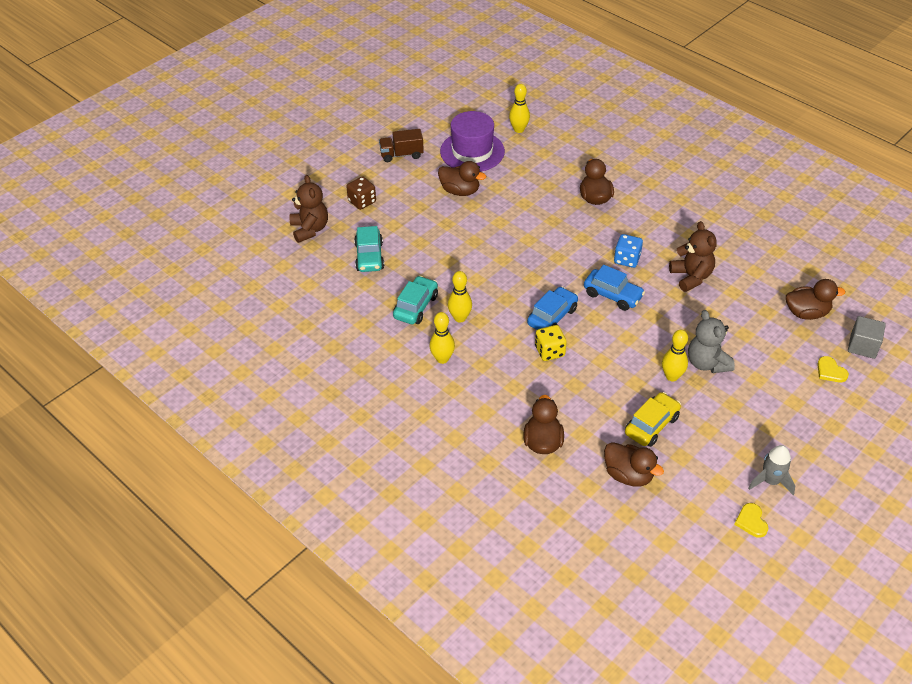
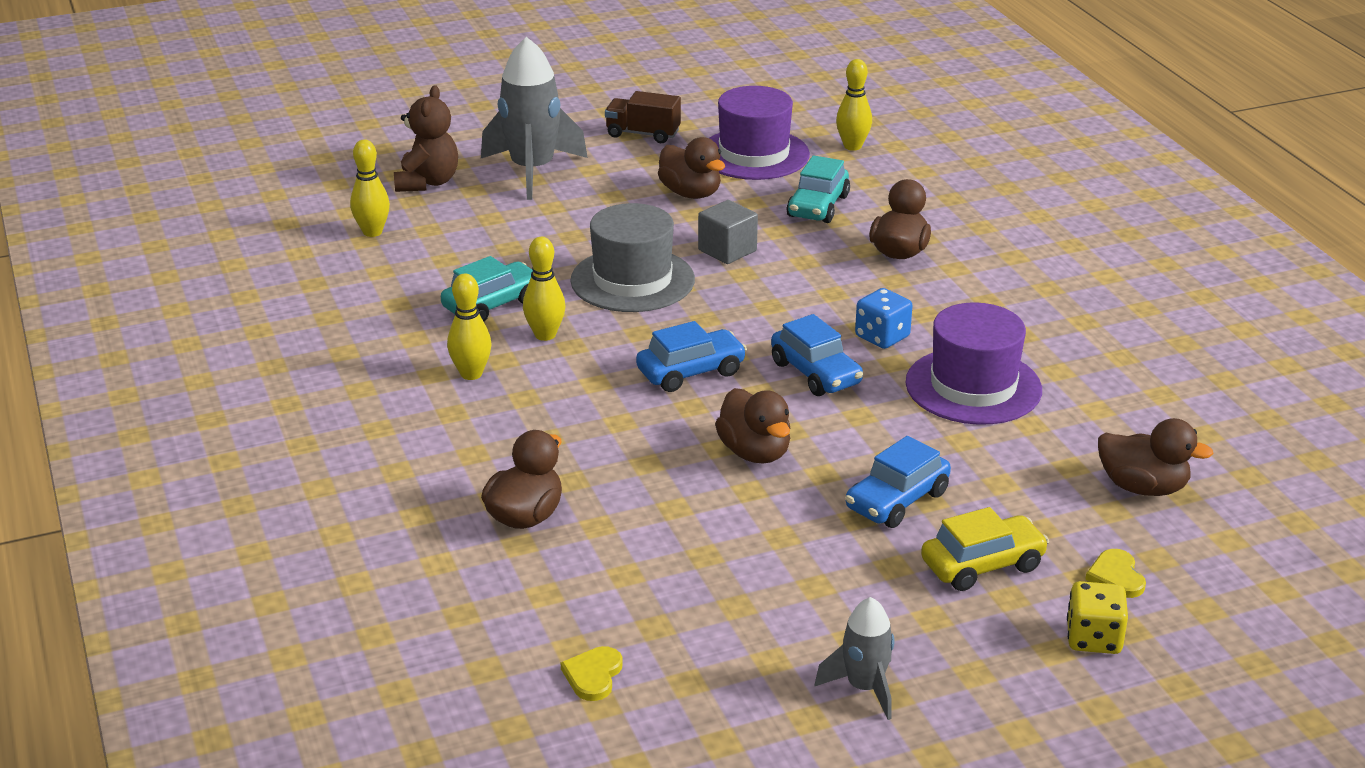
camera: 25 degrees right, 15 degrees down
(362, 201) = (532, 171): brown dice -> grey rocket
(369, 256) = (481, 232): turquoise car -> turquoise car (818, 206)
(476, 264) = (632, 280): none -> grey hat
(549, 351) = (645, 412): yellow dice -> yellow dice (1093, 638)
(628, 475) = (623, 600): brown duck -> brown duck (755, 452)
(651, 425) = (724, 550): yellow car -> yellow car (982, 565)
(672, 376) = (819, 500): yellow bowling pin -> yellow bowling pin (372, 232)
(691, 277) = (973, 386): brown teddy bear -> purple hat
(707, 363) = (897, 500): grey teddy bear -> blue car
(751, 521) = (777, 729): yellow heart -> yellow heart (593, 675)
(862, 346) = (1211, 561): grey cube -> grey cube (727, 250)

